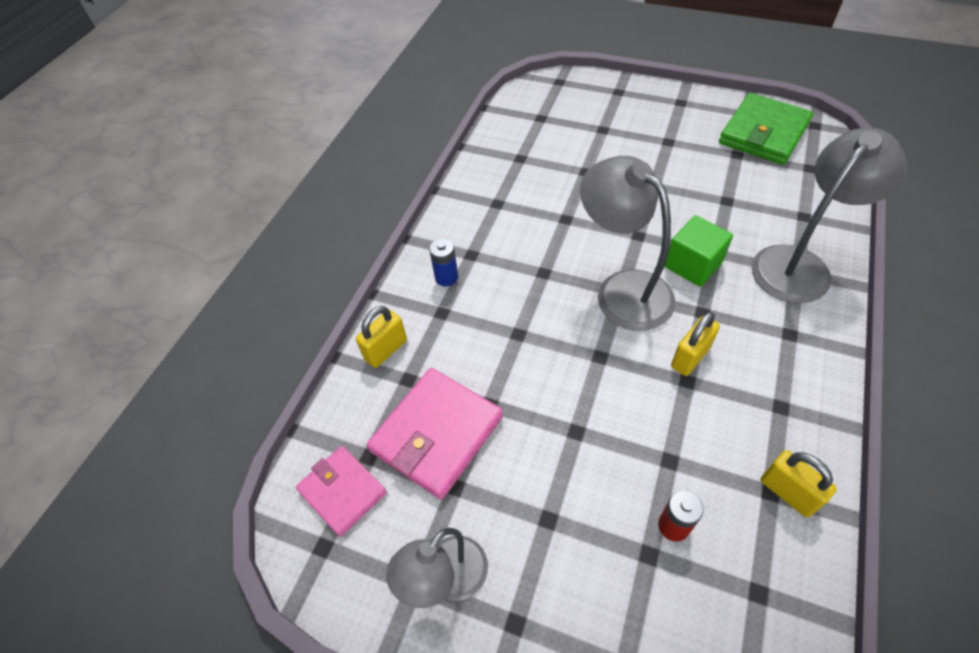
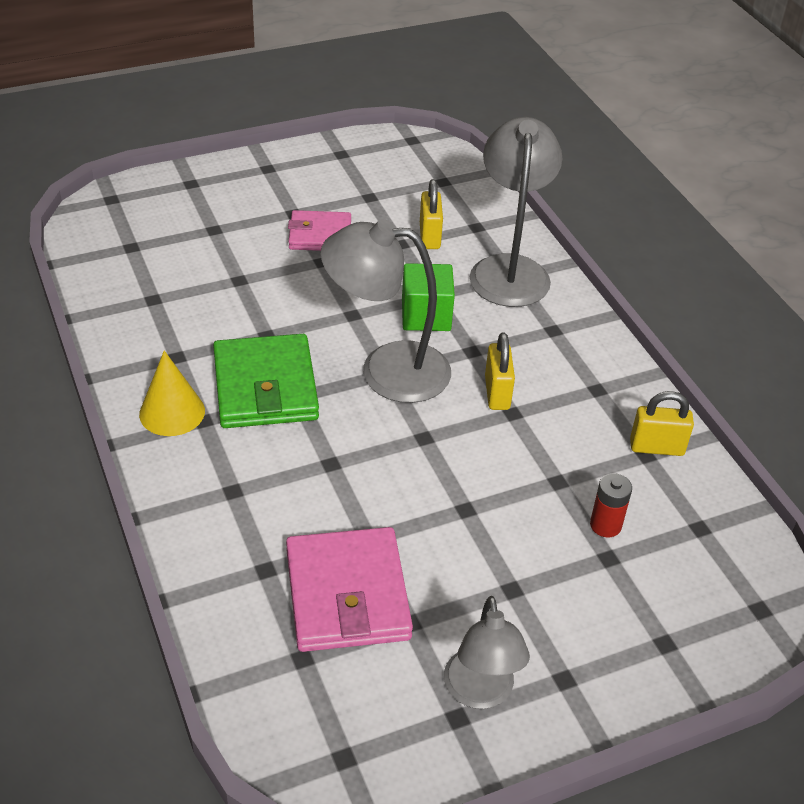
camera: 50 degrees left, 10 degrees down
(342, 491) = (310, 703): pink wallet -> pink wallet (320, 235)
(386, 350) = (212, 559): yellow padlock -> yellow padlock (430, 236)
(446, 277) = (201, 456): blue battery -> none
(458, 238) = (172, 412): none -> yellow cone
(763, 133) = (375, 166): green wallet -> green wallet (265, 387)

